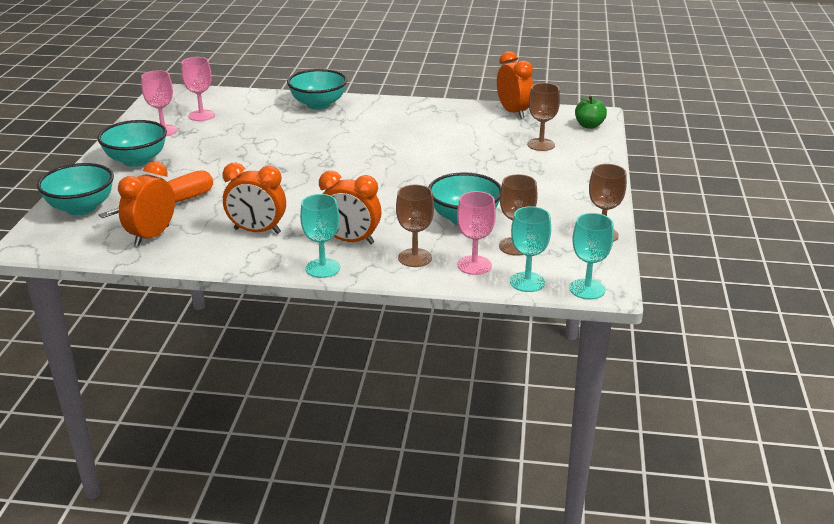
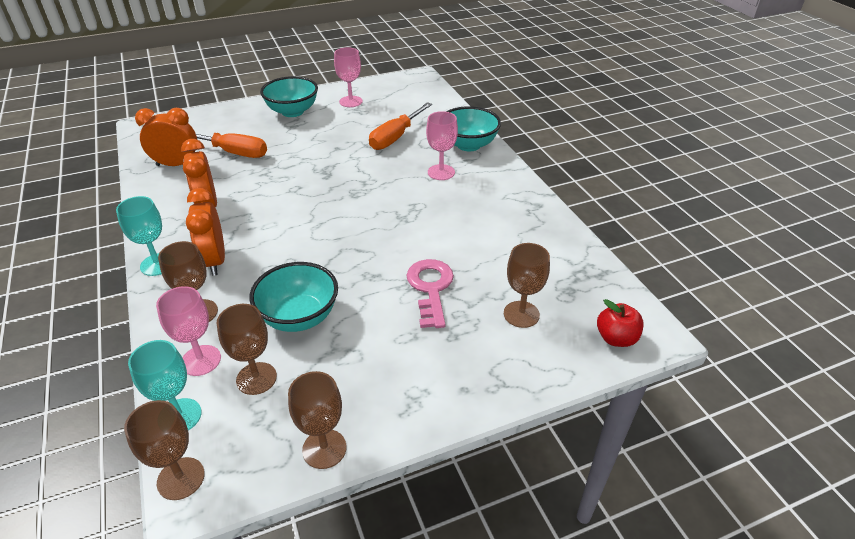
camera: 60 degrees right, 10 degrees up
(81, 208) = (205, 122): turquoise bowl -> none
(201, 115) = (392, 105): pink goblet -> pink goblet (441, 172)
(262, 127) = (396, 137): none -> orange screwdriver
(484, 165) = (430, 288): none -> pink key
(513, 112) = (584, 264): orange clock -> none
(587, 289) = (181, 478): turquoise goblet -> brown goblet
(589, 125) = (616, 338): green apple -> red apple

